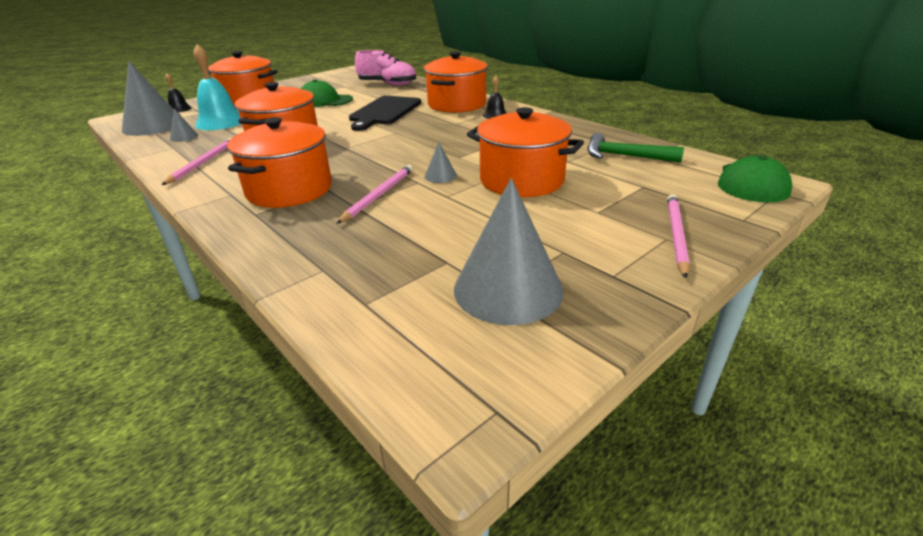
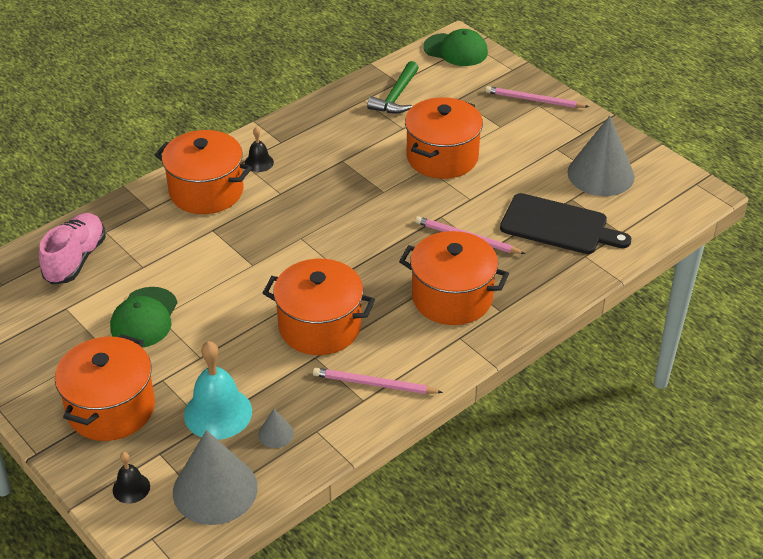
camera: 90 degrees left, 10 degrees up
(384, 112) = (219, 253): black cutting board -> black cutting board (558, 226)
(440, 176) = (428, 203): grey cone -> none

